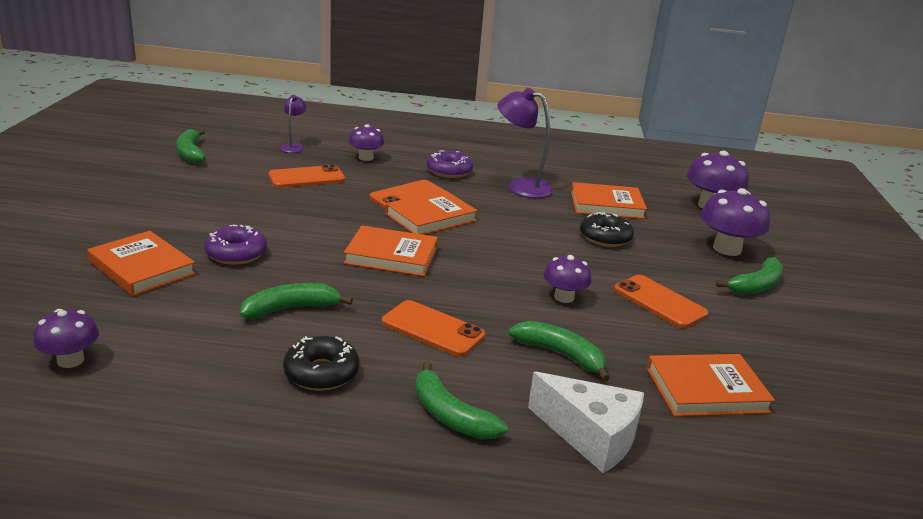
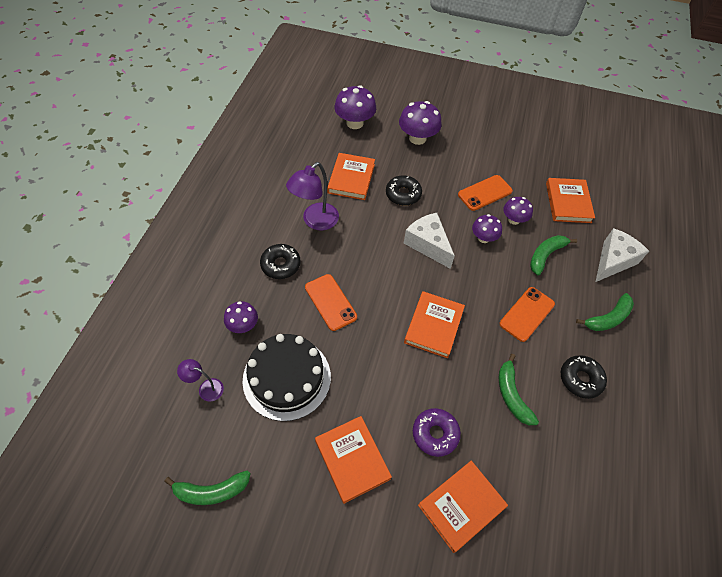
camera: 80 degrees left, 30 degrees up
(70, 360) = (590, 536): purple mushroom -> purple mushroom (514, 219)
(307, 178) = (287, 378): orange phone -> black cake
(430, 217) = (371, 292): orange book -> orange book (352, 459)
(449, 171) = (281, 265): purple donut -> black donut
(525, 254) = (428, 244): none -> white cheese
(756, 286) = (462, 142): green banana -> none

